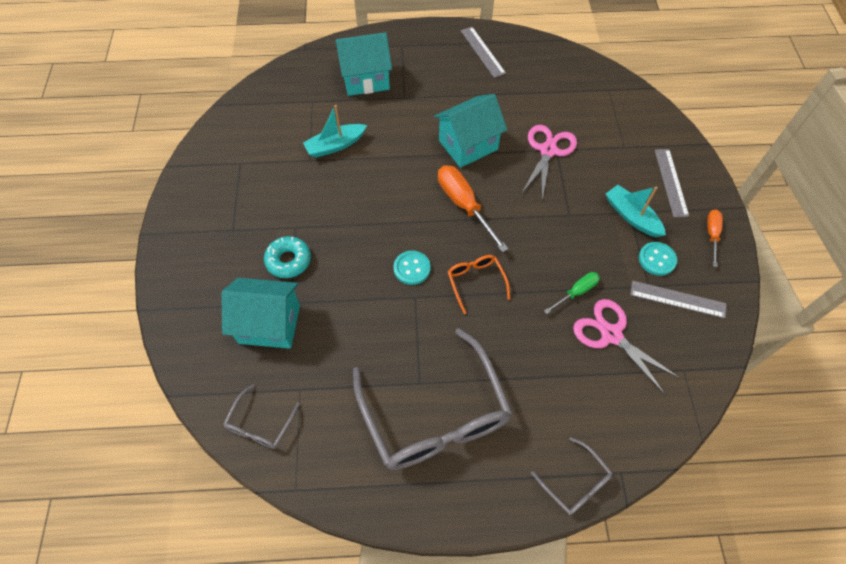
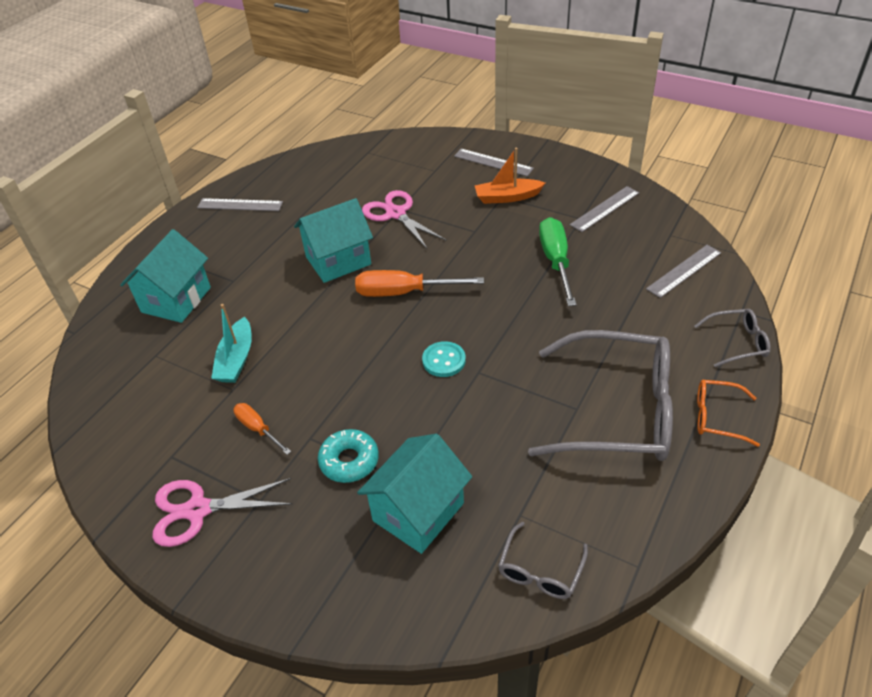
camera: 55 degrees left, 15 degrees down
(260, 424) = (540, 570): grey glasses -> grey glasses turned 60 degrees clockwise
(468, 145) = (338, 261): turquoise house -> turquoise house turned 60 degrees clockwise
(476, 282) = (495, 320): orange glasses -> orange glasses (717, 417)
(576, 292) = (556, 261): green screwdriver -> green screwdriver, size x1.75
(611, 335) = (612, 259): pink scissors -> pink scissors (198, 510)
(631, 216) = (507, 197): turquoise boat -> orange boat
(640, 401) = (684, 270): none -> grey ruler
(657, 259) = (559, 203): turquoise button -> none
(712, 235) = (560, 165): orange screwdriver -> orange screwdriver (258, 429)

